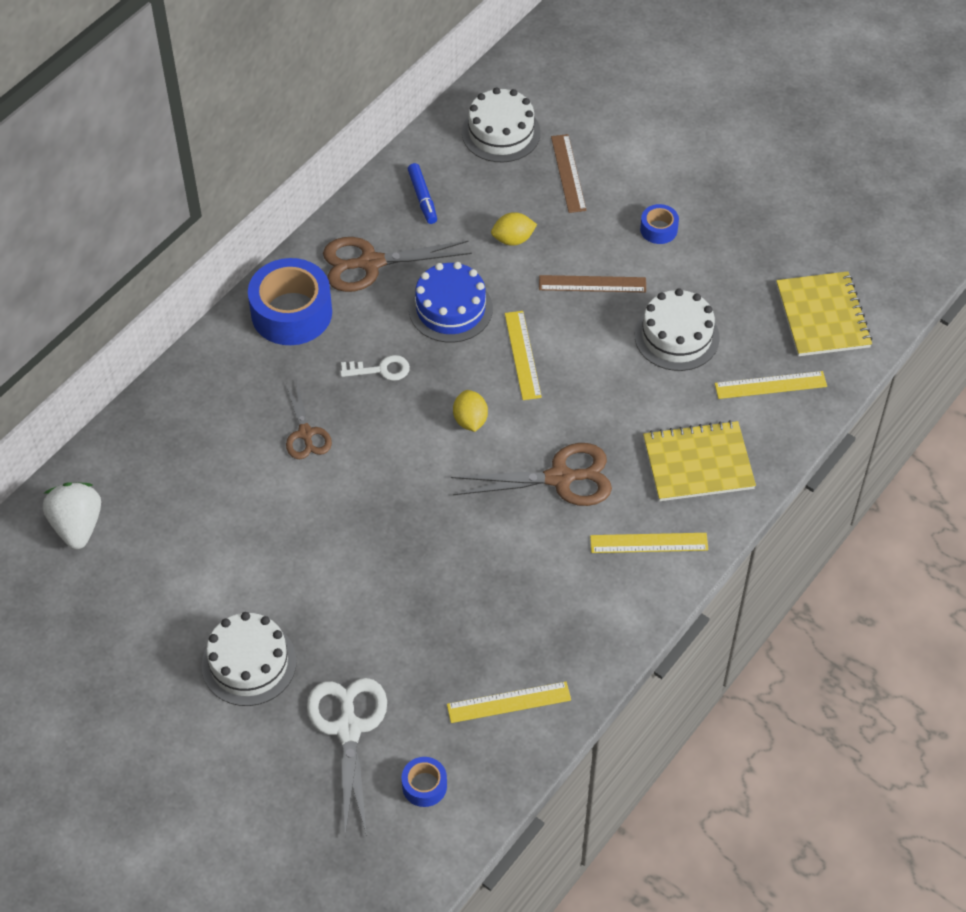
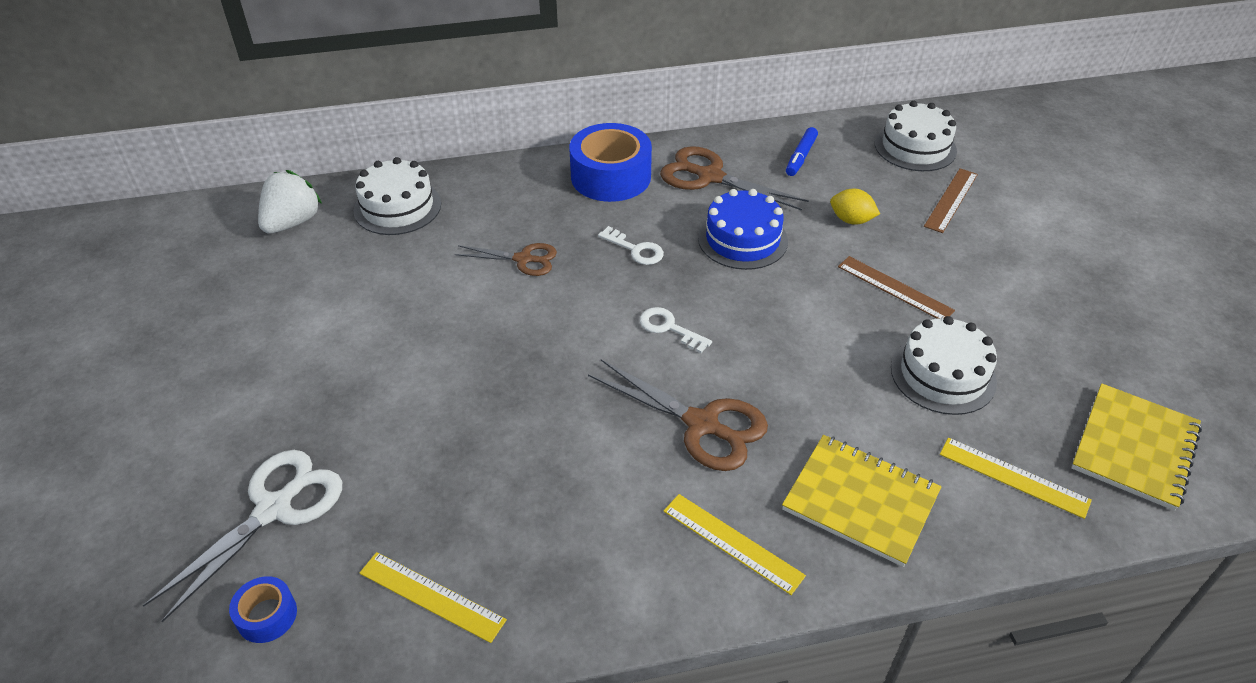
camera: 40 degrees right, 10 degrees down
(249, 663) = (273, 396): white cake -> white cake (397, 207)
(306, 434) = (524, 259): brown scissors -> brown scissors turned 105 degrees counterclockwise
(470, 420) = (669, 328): yellow lemon -> white key
(523, 355) = (771, 306): yellow ruler -> none
(658, 229) = (1004, 281): blue tape -> none

